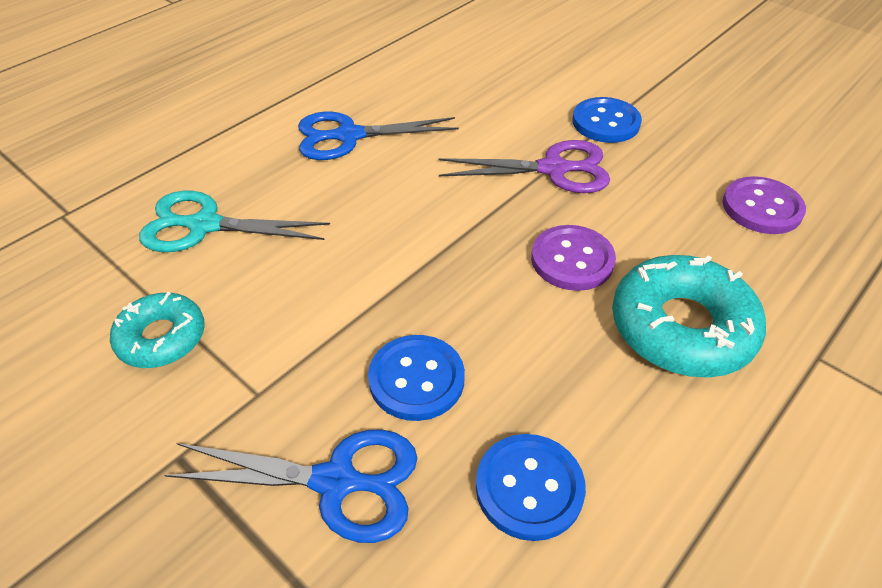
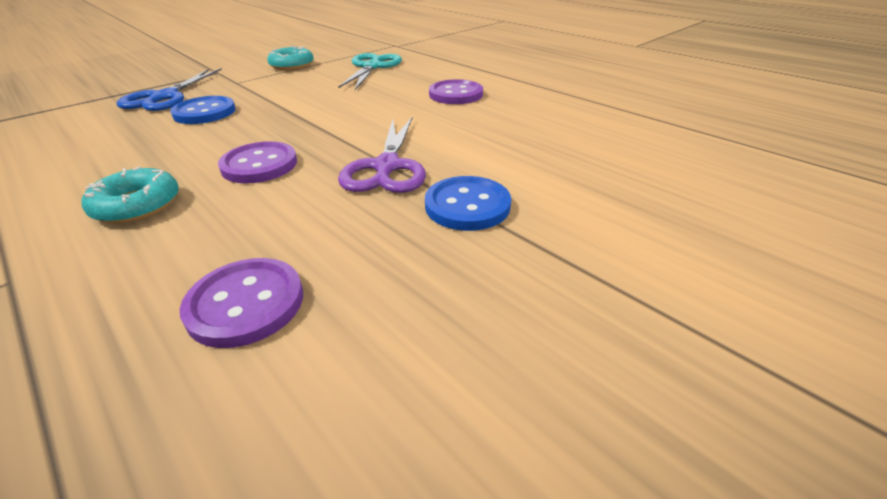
camera: 95 degrees right, 10 degrees down
(349, 136) = (456, 94): blue scissors -> purple button
(529, 488) = (95, 137): blue button -> none
(681, 327) = (137, 205): turquoise donut -> turquoise donut, size x0.61

